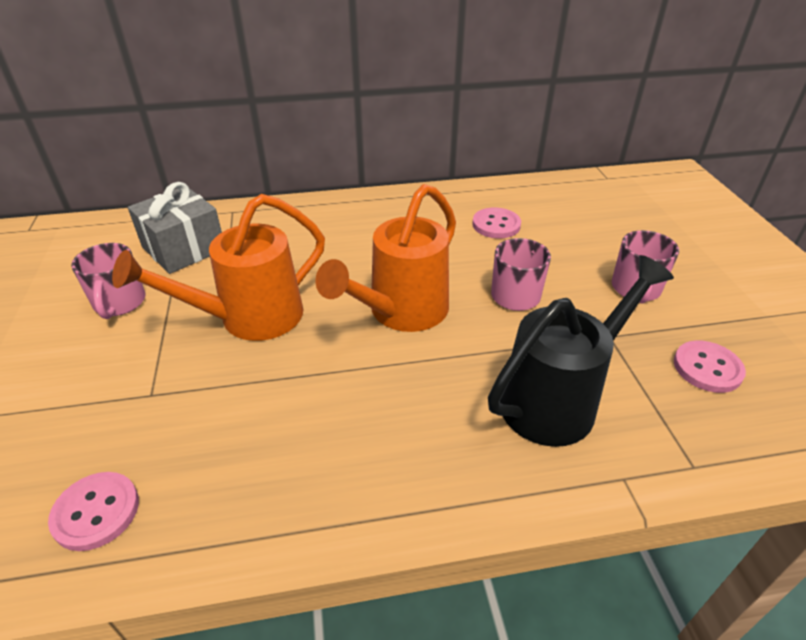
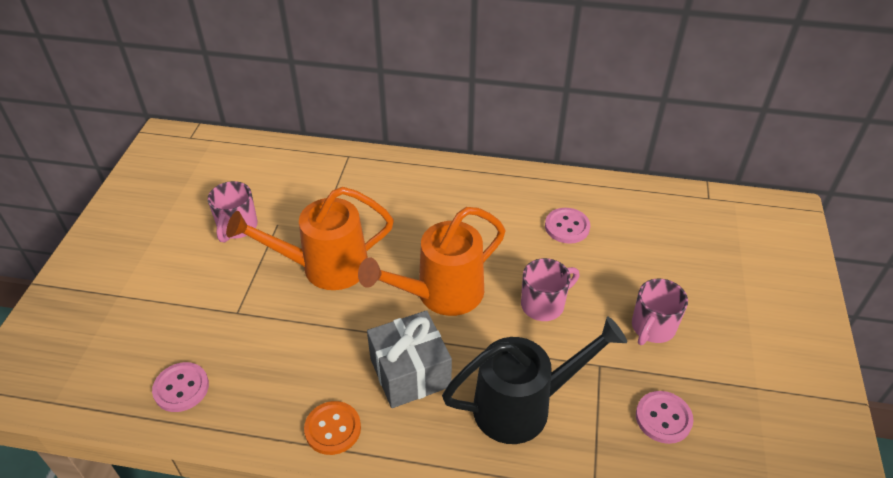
camera: 20 degrees right, 5 degrees up
(184, 248) = (298, 186): grey gift -> grey gift (410, 372)
(341, 497) = (333, 429): none -> orange button

